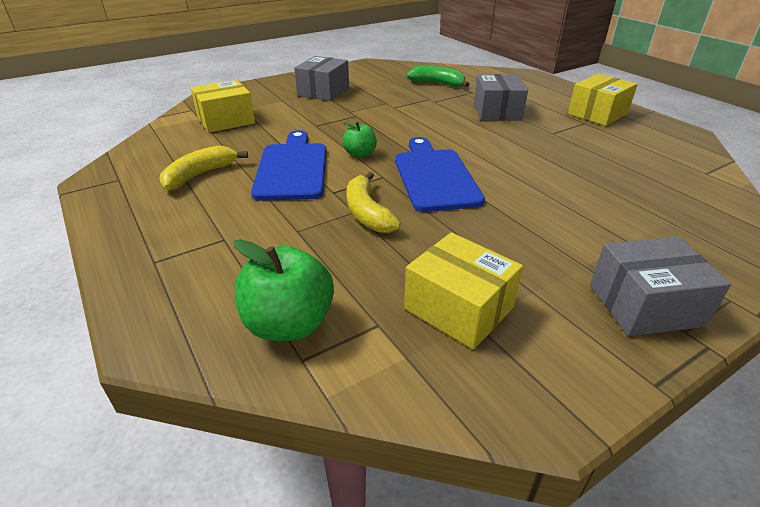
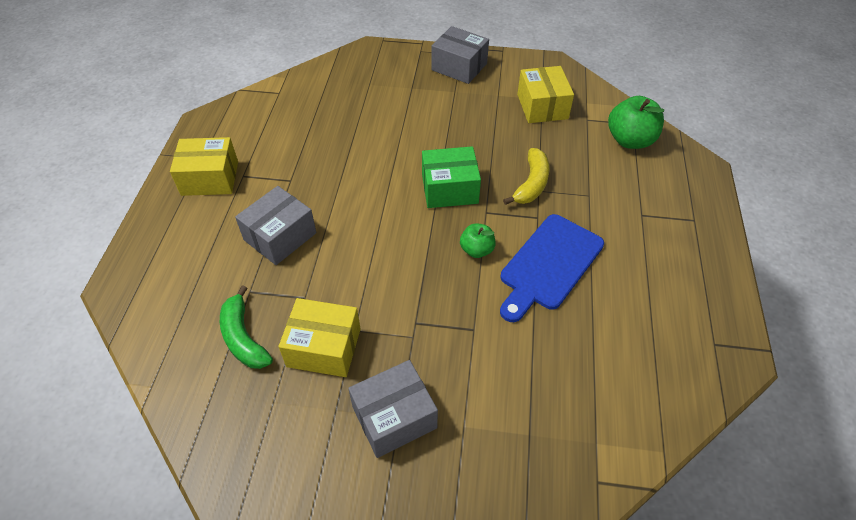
camera: 140 degrees left, 15 degrees up
(200, 175) = (635, 304): yellow banana -> none
(226, 120) = (566, 410): yellow box -> yellow box (324, 347)
(435, 177) = (449, 189): blue cutting board -> green box

